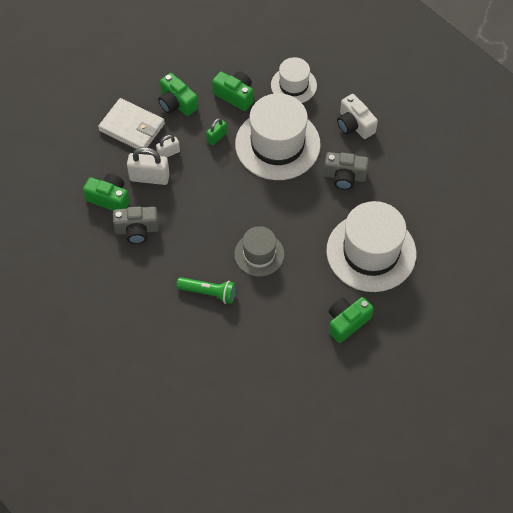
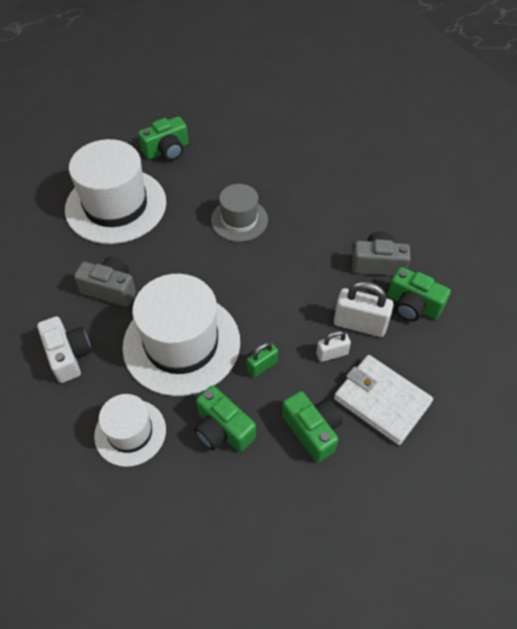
camera: 170 degrees left, 5 degrees down
(208, 293) = (302, 192): green flashlight -> none

